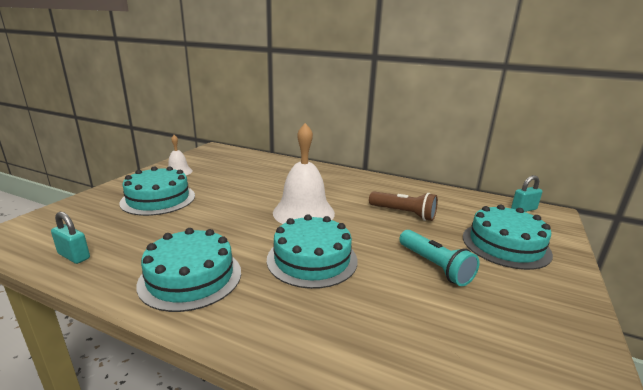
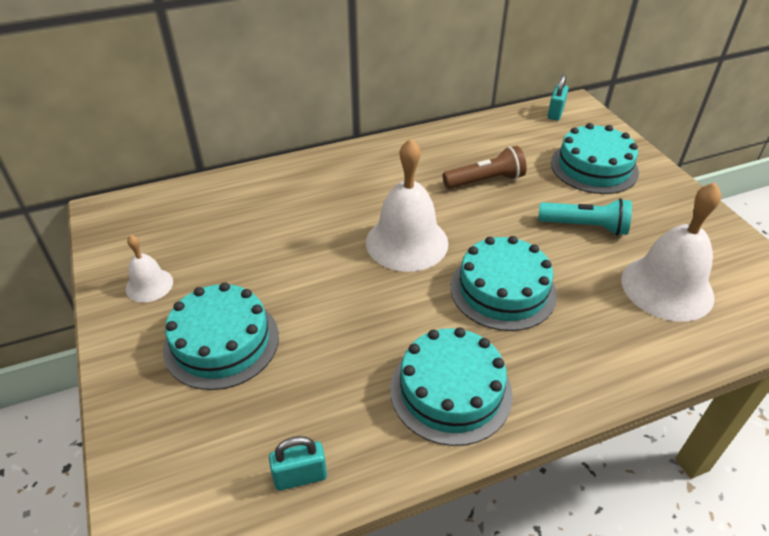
camera: 45 degrees left, 20 degrees up
(441, 337) = (667, 287): none -> white bell

